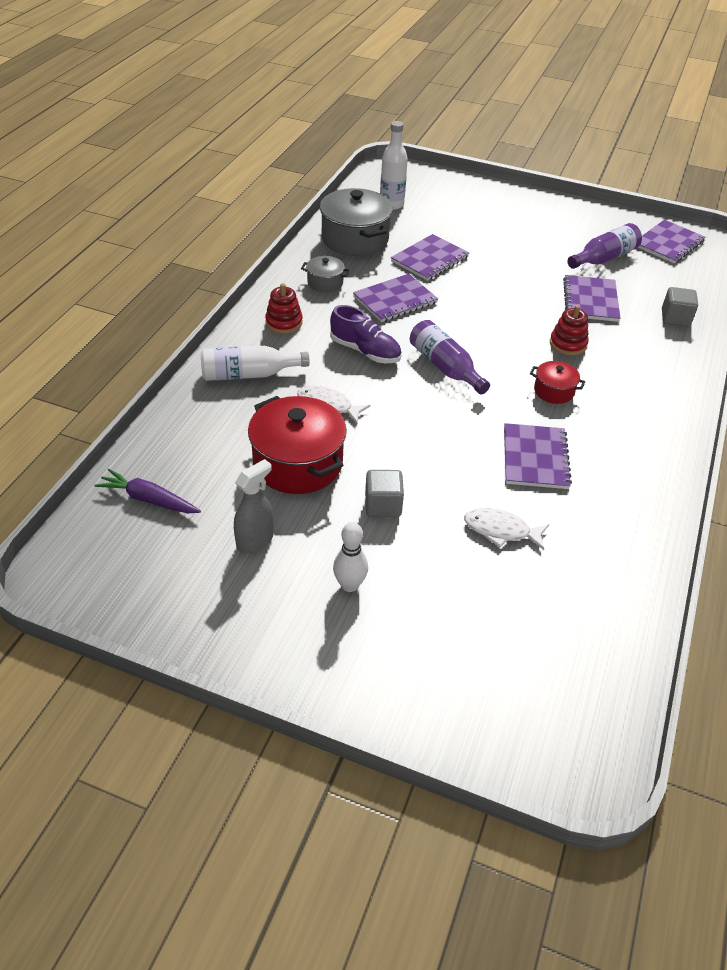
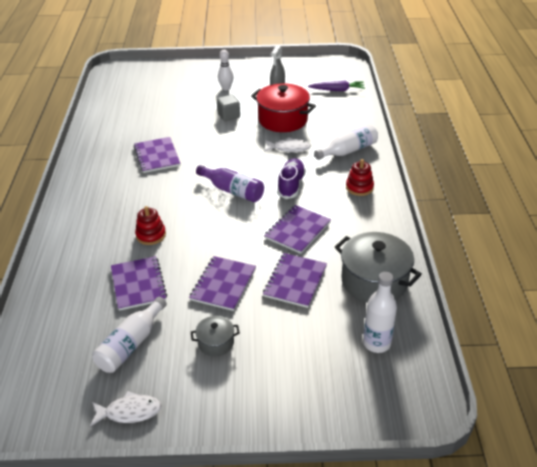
camera: 160 degrees right, 5 degrees down
(325, 282) = (360, 228): grey pot -> grey pot (216, 343)
(365, 351) = (291, 185): purple shoe -> purple shoe turned 90 degrees clockwise
(501, 530) = (166, 121): white fish -> white fish (129, 412)
(554, 391) = (154, 197): red pot -> none
(604, 258) = (131, 344): purple bottle -> white bottle
(668, 243) = (59, 397): purple notebook -> purple notebook (223, 284)
(675, 318) = (61, 290): grey cube -> none

